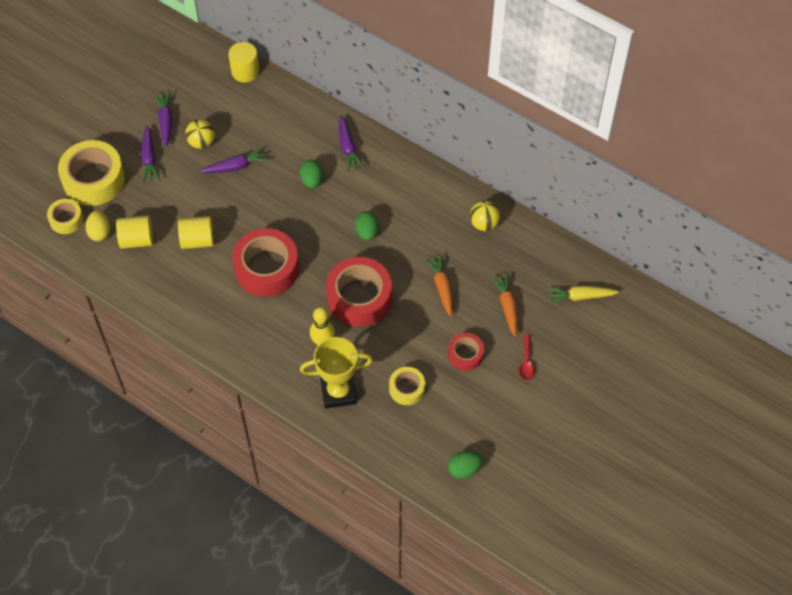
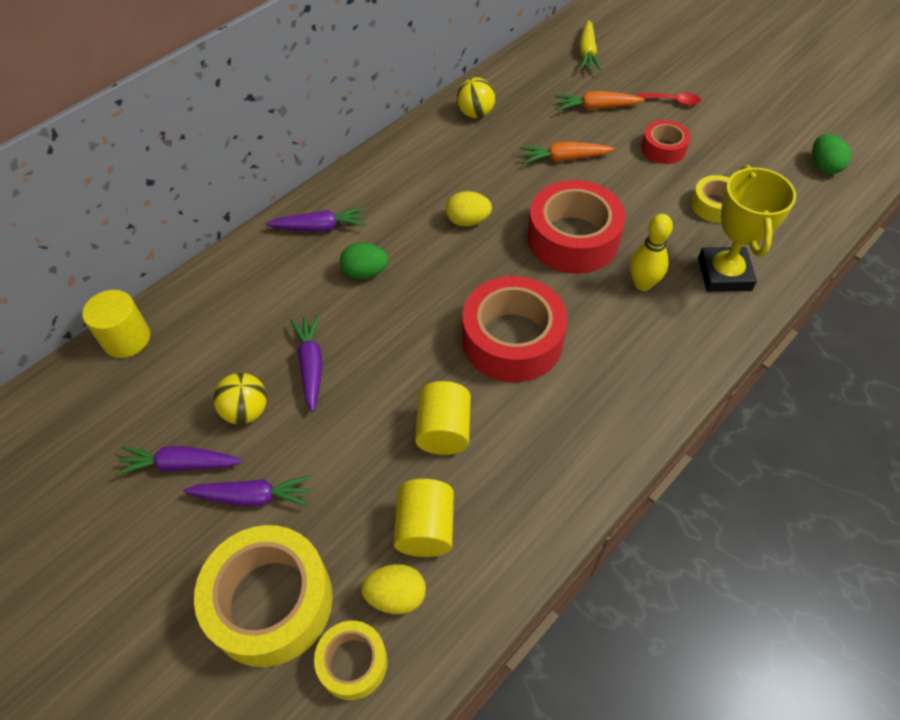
camera: 80 degrees left, 5 degrees down
(367, 232) = (468, 221): green egg -> yellow egg

